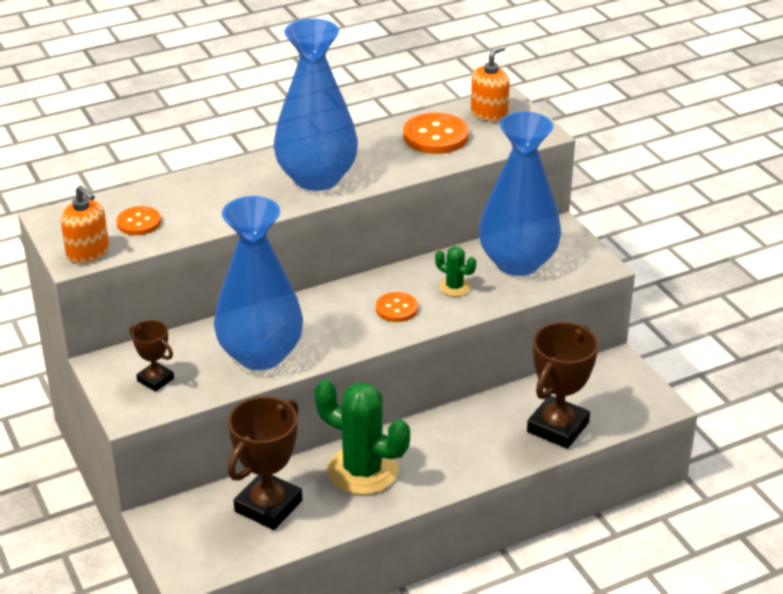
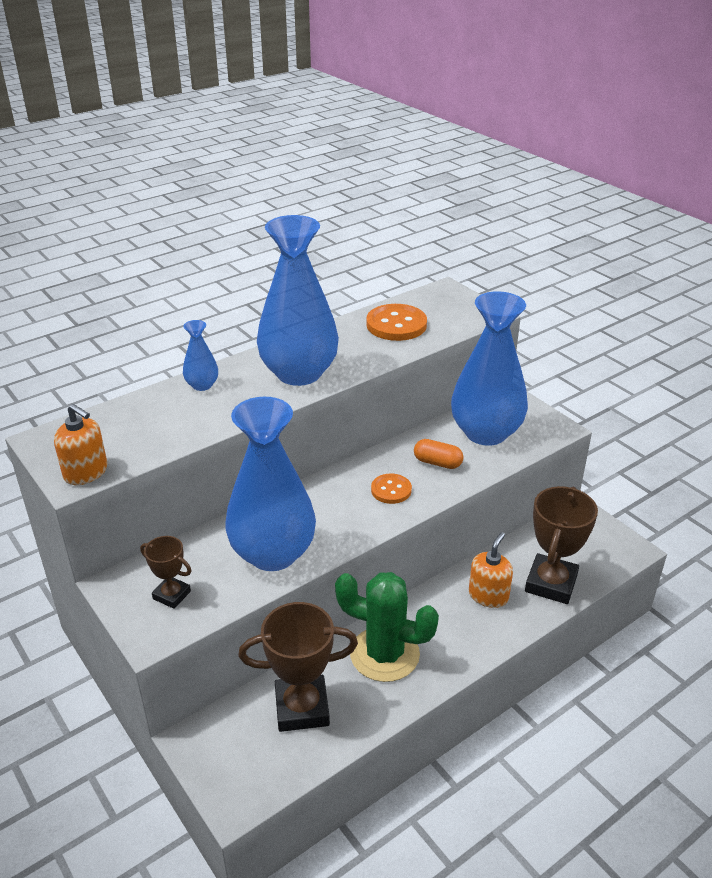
camera: 10 degrees left, 0 degrees up
(139, 222) = (133, 434): orange button -> none
(216, 181) = (202, 385): none -> blue vase
(268, 506) = (302, 708): brown trophy -> brown trophy turned 60 degrees clockwise
(454, 287) = (437, 463): green cactus -> orange capsule
(489, 113) = (436, 301): orange soap dispenser -> orange soap dispenser (488, 595)

